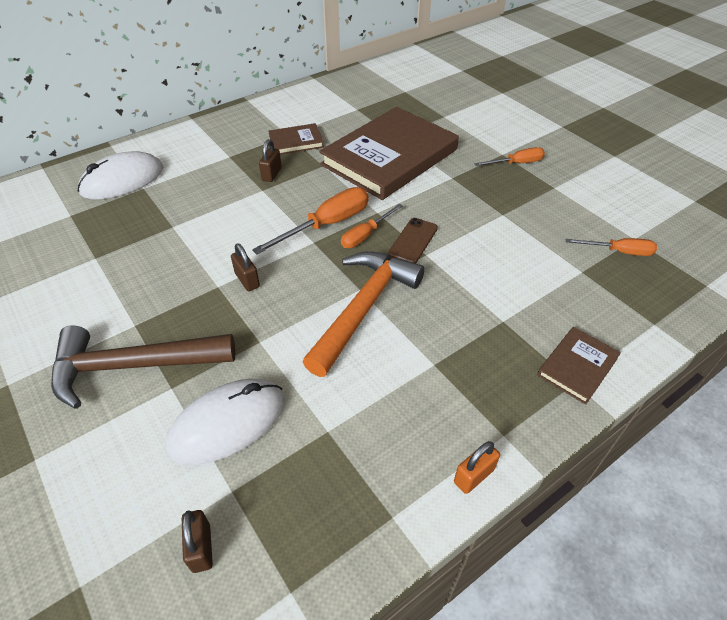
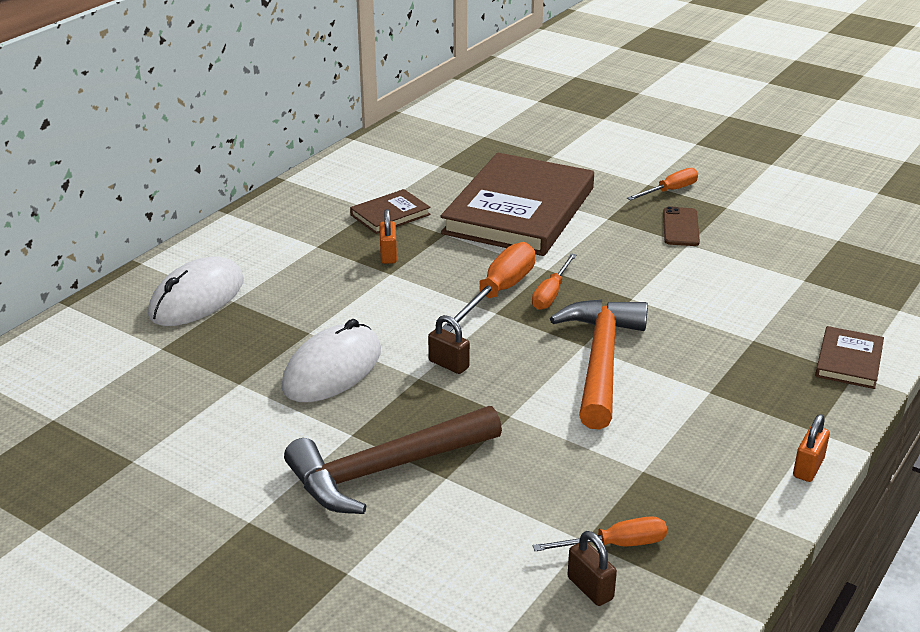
camera: 20 degrees left, 15 degrees down
(227, 423) = (534, 490): white mouse -> white mouse (332, 369)
(271, 174) = (388, 255): brown padlock -> orange padlock
(413, 241) = (608, 288): brown phone -> brown phone (681, 227)
(618, 252) = (829, 254): orange screwdriver -> orange screwdriver (615, 545)

